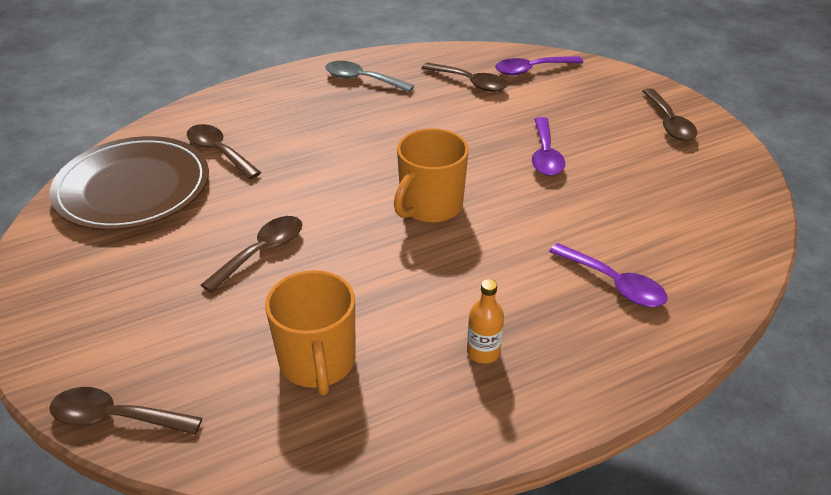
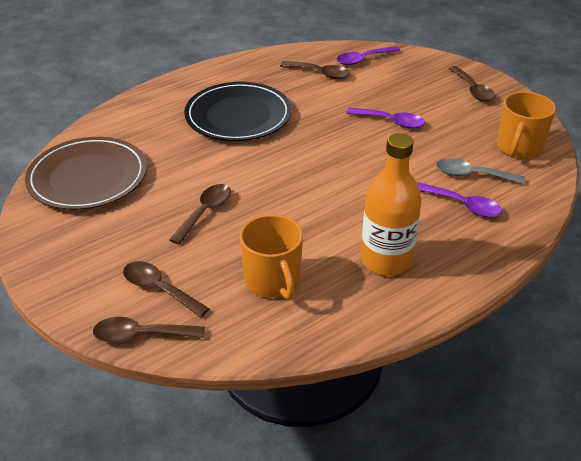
camera: 10 degrees left, 0 degrees up
(219, 152) = (145, 144): brown spoon -> brown spoon (159, 289)
(348, 127) = (238, 116): none -> black plate
(362, 79) = (236, 78): grey spoon -> grey spoon (472, 175)
(430, 206) = (318, 166): orange mug -> orange mug (518, 148)
(483, 352) = (386, 260): orange bottle -> orange bottle, size x2.17
(545, 155) = (391, 122): purple spoon -> purple spoon turned 60 degrees counterclockwise

